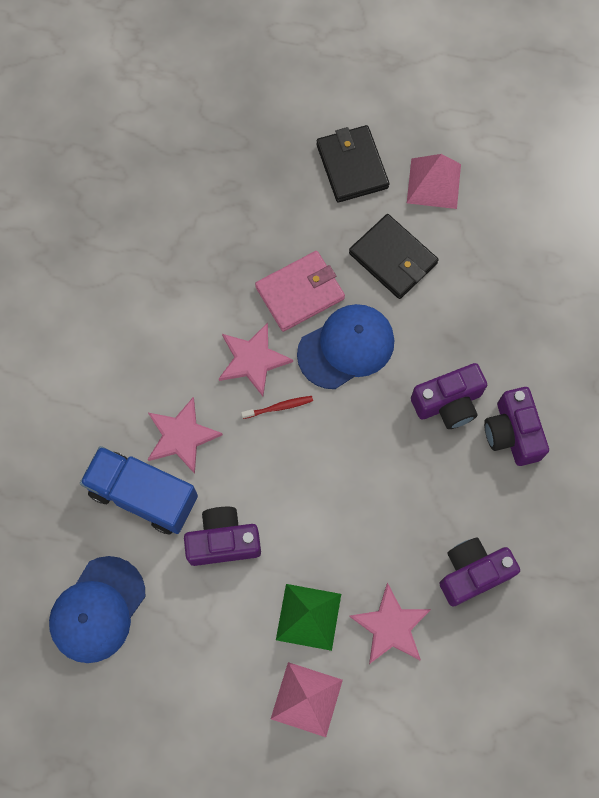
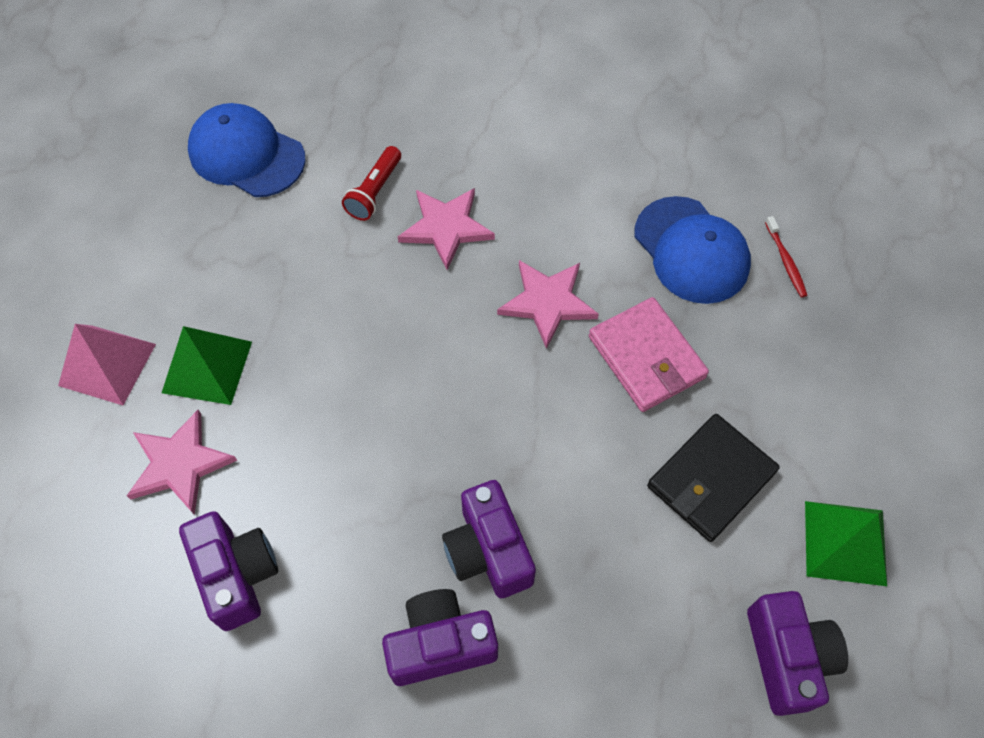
camera: 90 degrees right, 10 degrees down
(143, 495) = (374, 192): blue truck -> red flashlight
(223, 541) = (312, 274): purple camera -> purple camera (787, 657)
(279, 407) = (483, 333): red toothbrush -> red toothbrush (785, 261)
(346, 347) = (569, 414): blue cap -> blue cap (691, 250)
(352, 166) = (853, 426): black wallet -> none
(433, 183) = (845, 542): pink pyramid -> green pyramid

